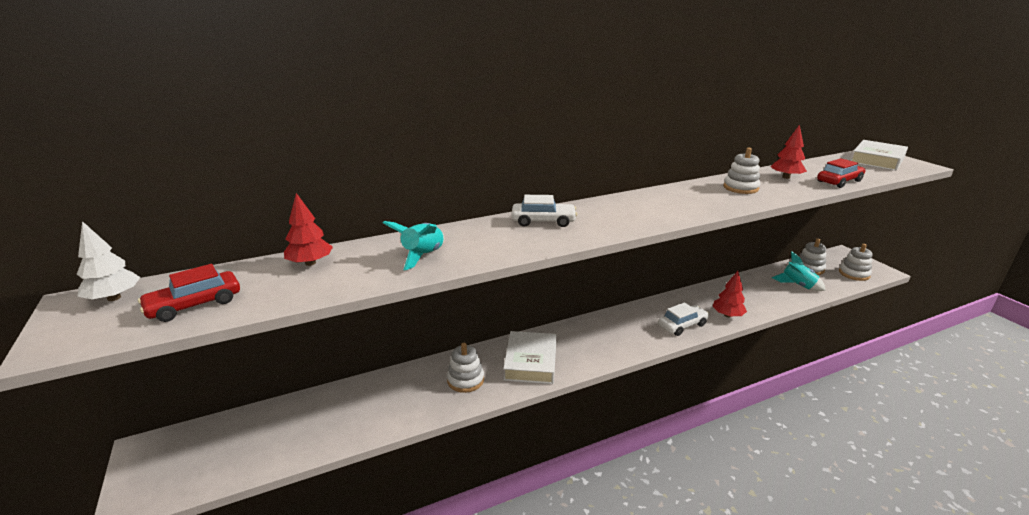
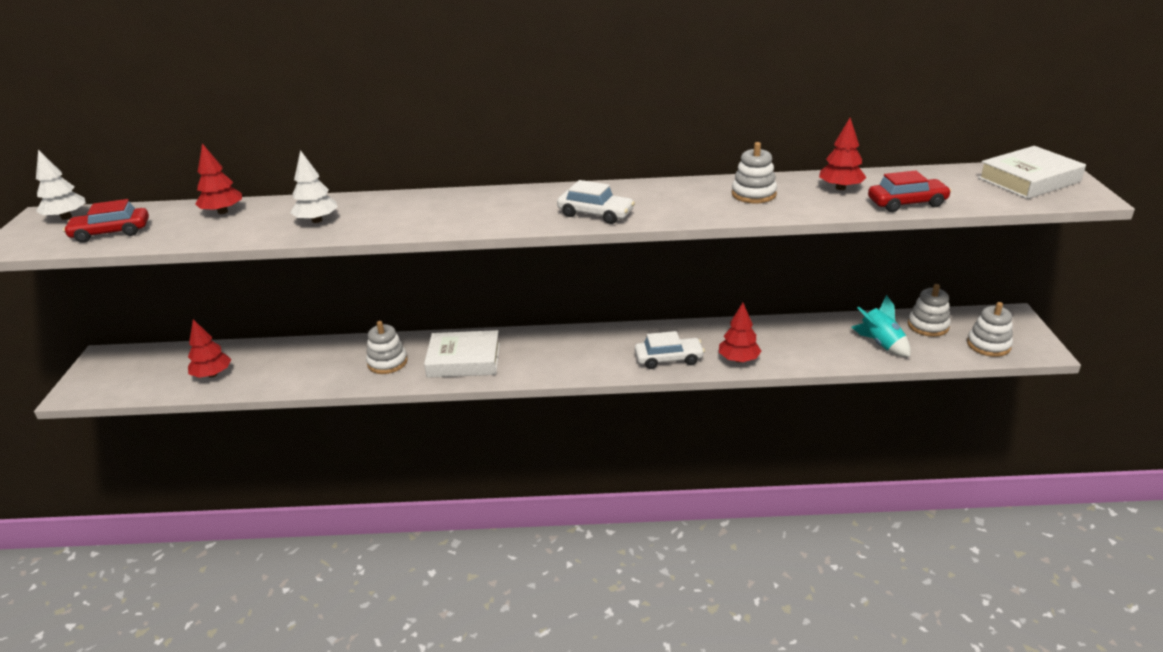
camera: 25 degrees right, 5 degrees up
(295, 435) = (212, 374): none -> red tree
(422, 256) = (317, 220): turquoise rocket -> white tree
(530, 362) = (464, 360): white book -> white book turned 60 degrees clockwise
(543, 221) = (469, 202): white car -> white car (595, 214)

